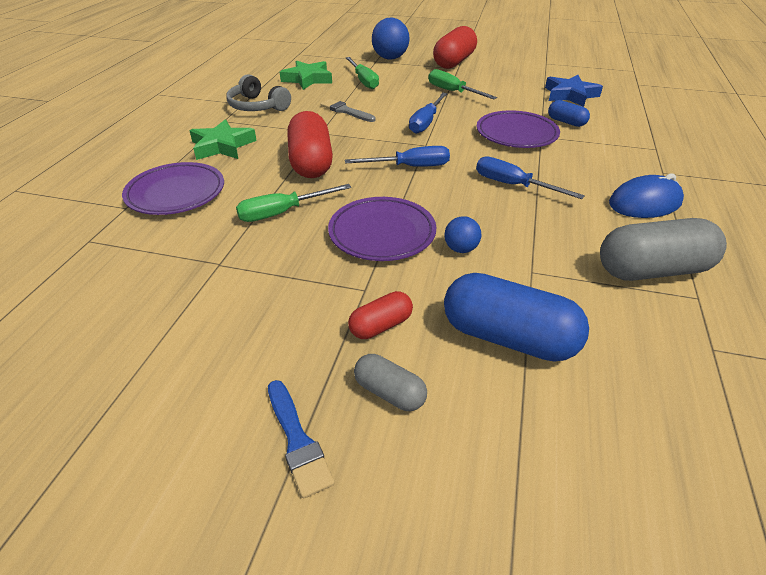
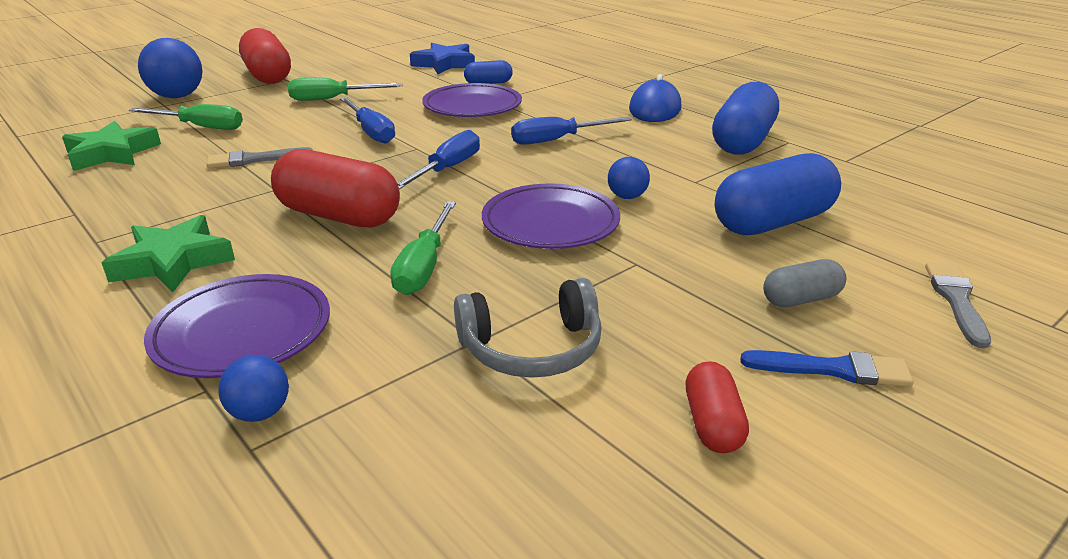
camera: 55 degrees left, 10 degrees down
(115, 230) = (260, 413): none -> blue ball
(257, 106) = (110, 206): grey headphones -> grey headphones (532, 348)
(381, 326) = (702, 273): red capsule -> red capsule (712, 424)
(486, 506) = (956, 300): none -> grey brush
(652, 270) = (743, 141): grey capsule -> blue capsule

